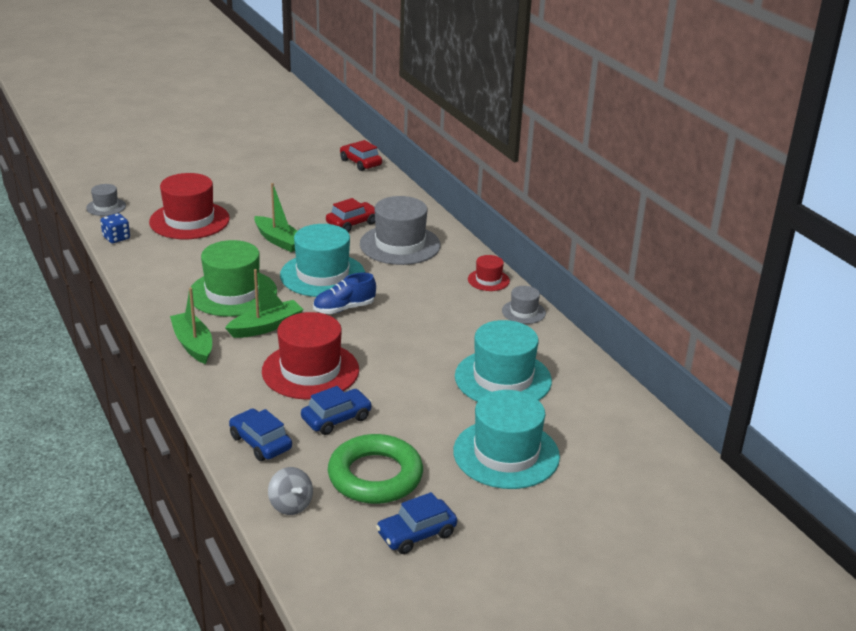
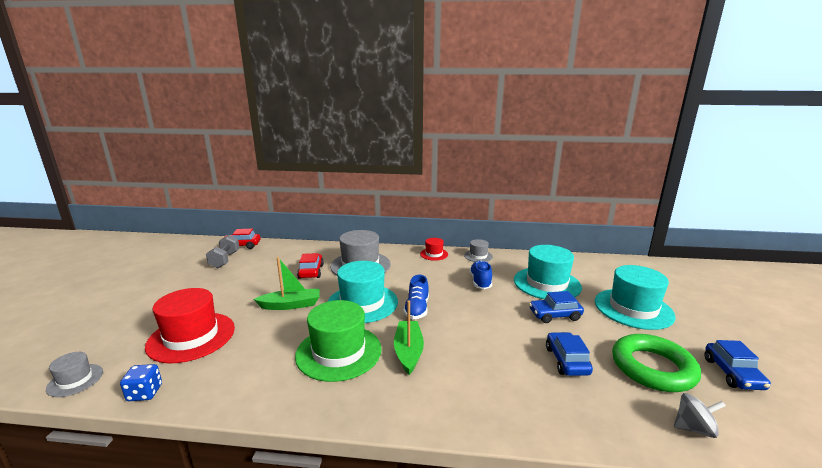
camera: 55 degrees left, 10 degrees down
(193, 344) = (399, 404): green boat -> none
(260, 442) = (589, 414): blue car -> blue car (554, 315)
(310, 370) = (491, 351): red hat -> none
(321, 170) = (225, 260): none -> grey dumbbell
(451, 331) = (480, 282): none -> blue shoe

